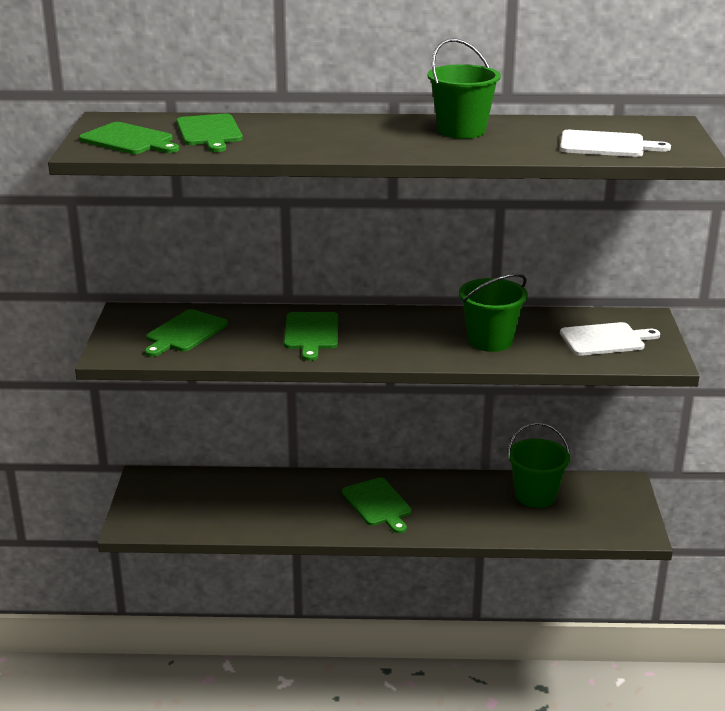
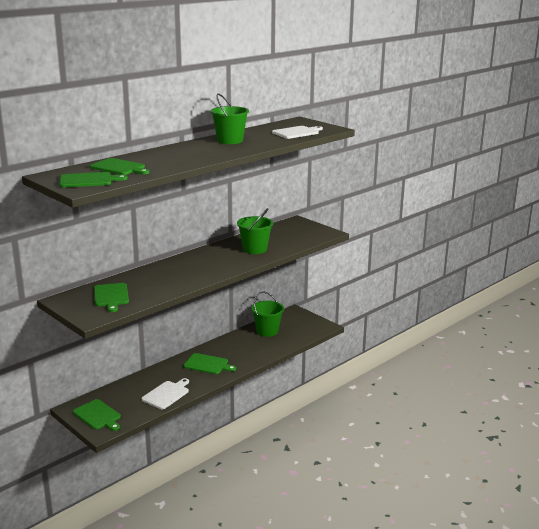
camera: 45 degrees left, 5 degrees down
(311, 333) = (173, 274): green cutting board -> green cutting board (98, 415)
(605, 339) = (296, 233): white cutting board -> white cutting board (166, 394)

